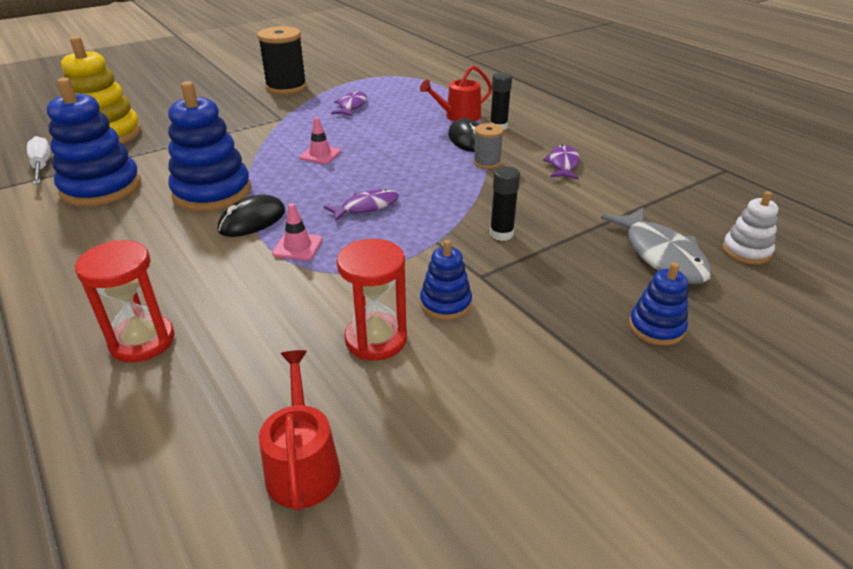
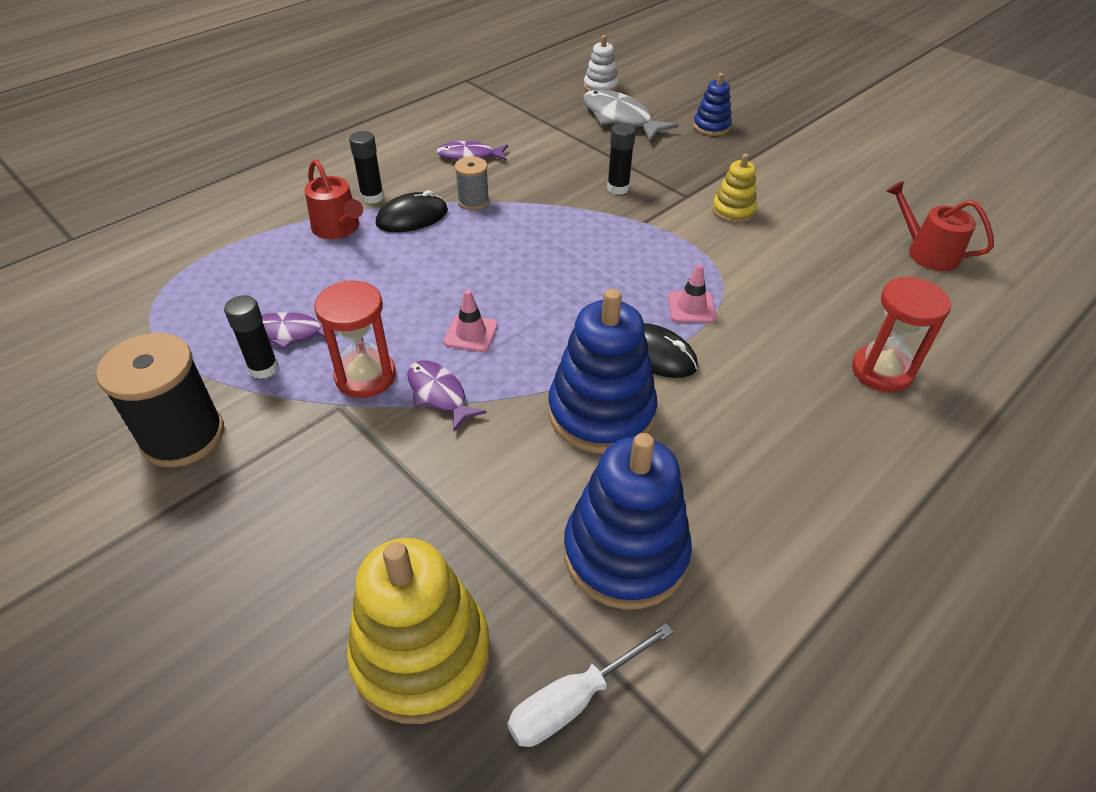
camera: 100 degrees left, 10 degrees up
(303, 466) = (927, 252): red watering can -> red watering can turned 60 degrees clockwise
(325, 101) = (264, 368): none -> black glue stick
(366, 207) = (596, 273): purple fish -> purple fish (439, 394)
(376, 339) = (795, 239): red hourglass -> red hourglass (365, 376)
(445, 303) = (733, 210): blue stacking toy -> yellow stacking toy
(661, 255) = (620, 118): grey fish -> grey fish turned 105 degrees counterclockwise

